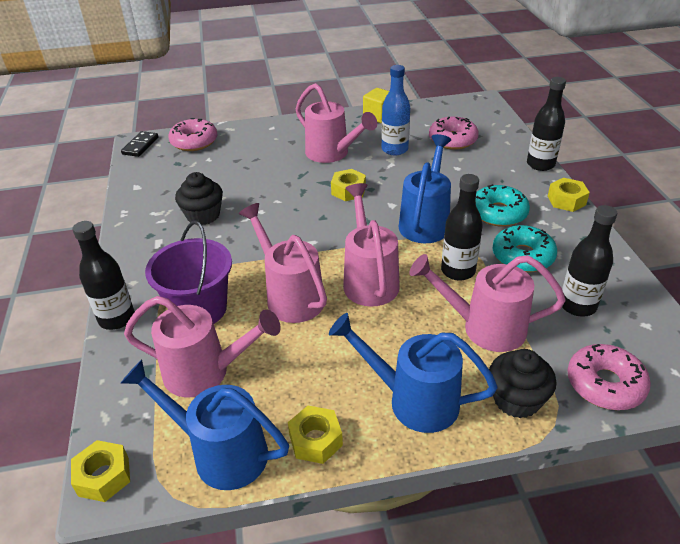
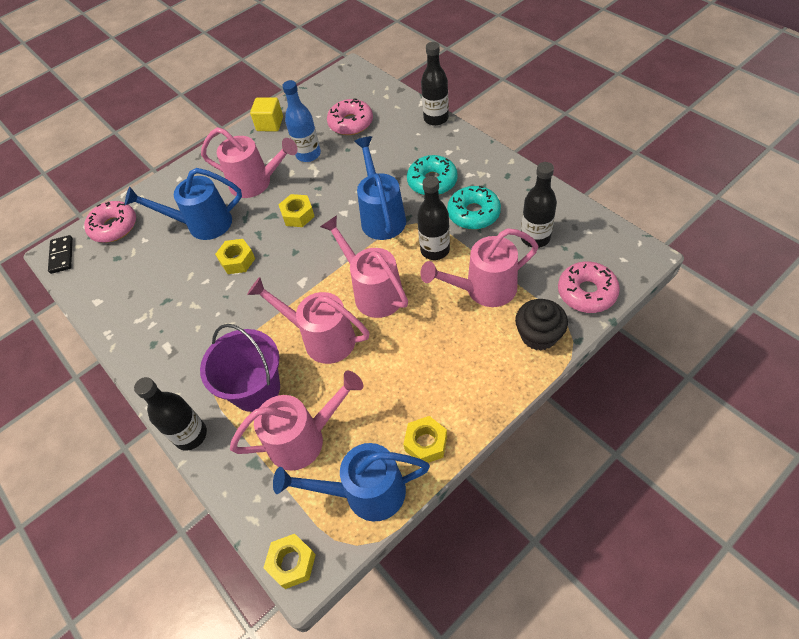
camera: 25 degrees left, 15 degrees up
(203, 215) = (187, 300): black cupcake -> none
(413, 400) = (472, 374): blue watering can -> blue watering can (202, 224)
(566, 200) = (475, 146): yellow nut -> yellow nut (237, 260)

